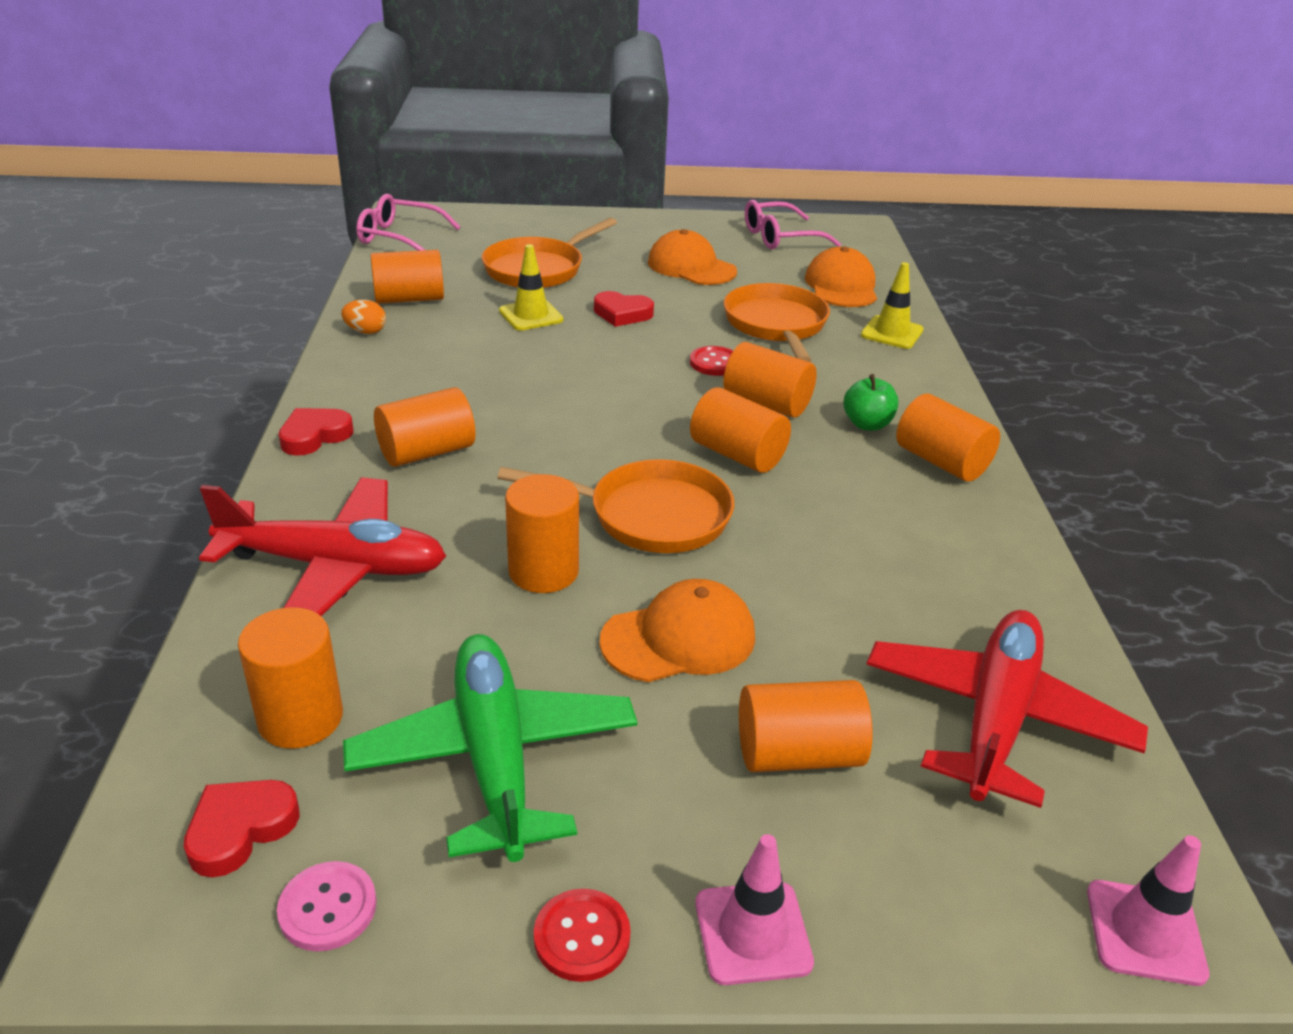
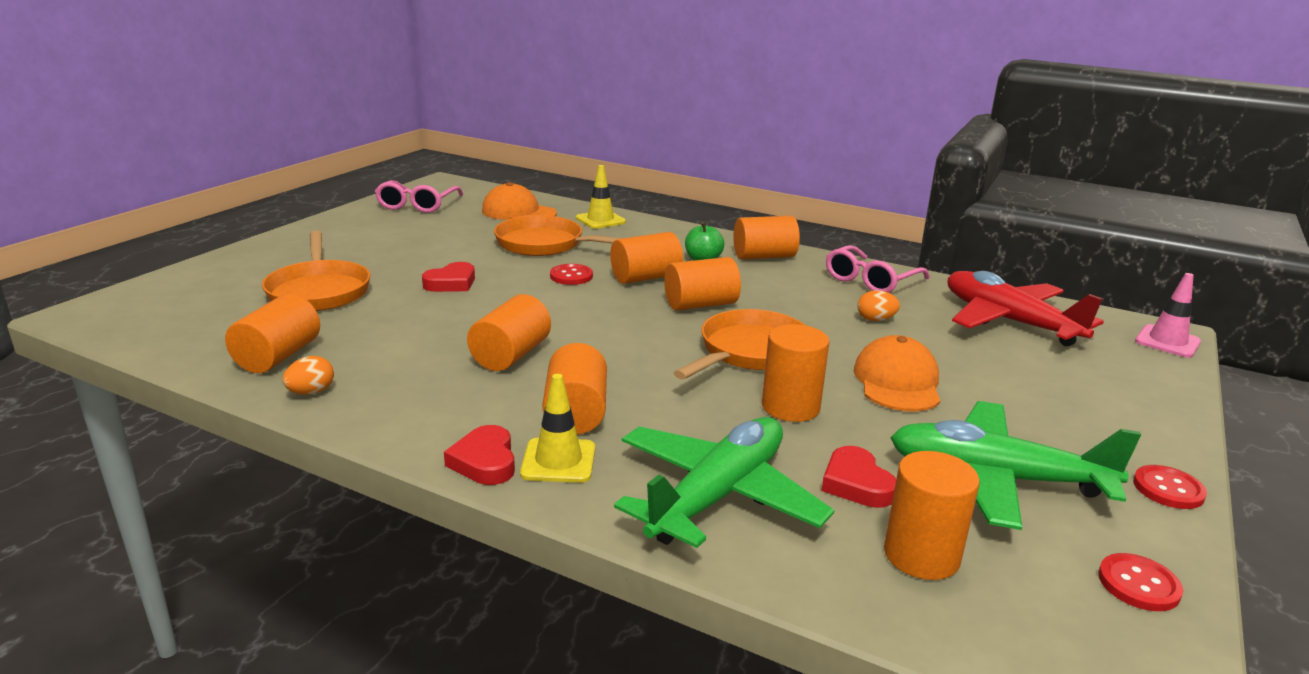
camera: 60 degrees left, 10 degrees down
(240, 829) = (1049, 612): red heart -> red heart (856, 483)
(328, 908) = (1138, 584): pink button -> red button
(334, 567) = (718, 496): red plane -> green plane
(400, 237) = (131, 330): pink glasses -> pink glasses (871, 280)
(531, 315) = (400, 315): yellow traffic cone -> yellow traffic cone (558, 461)
(691, 267) = (414, 241): orange cap -> none
(752, 933) = (1166, 435): pink traffic cone -> none
(798, 754) = (1023, 379): orange cylinder -> orange cylinder (511, 355)
(848, 589) = (875, 320): none -> orange egg

